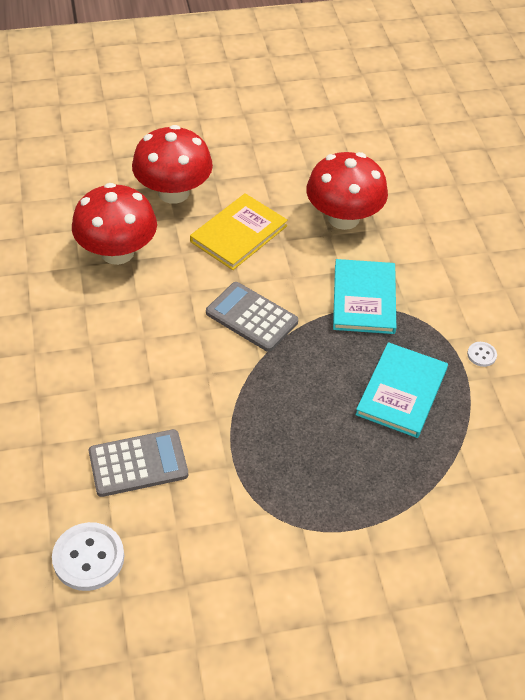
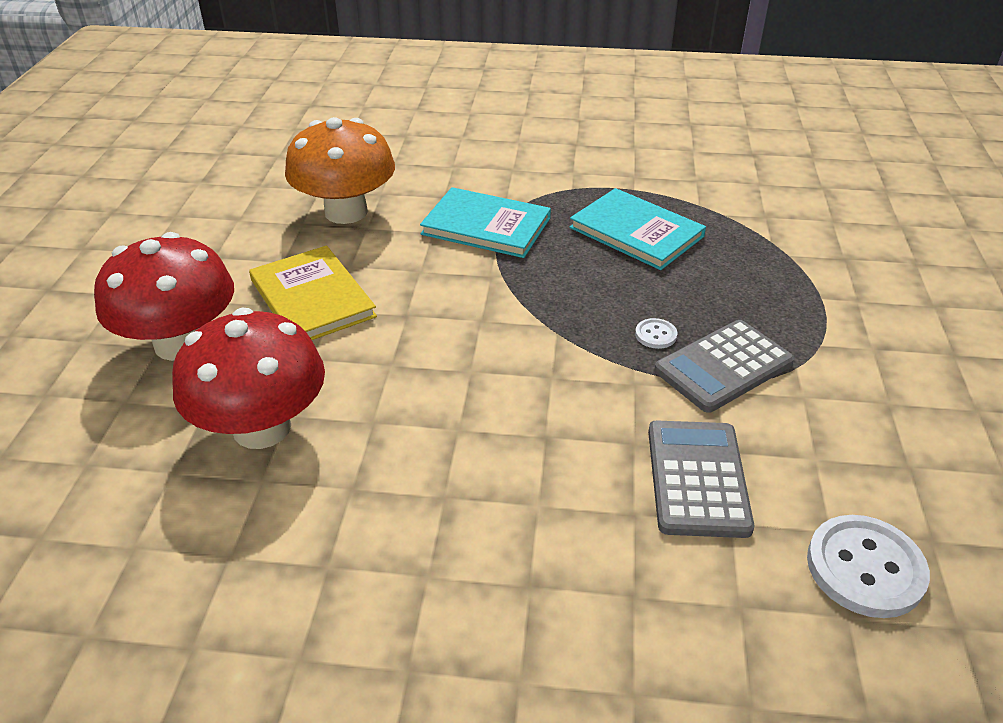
camera: 70 degrees left, 10 degrees down
(251, 317) = (471, 317): grey calculator -> grey calculator (723, 367)
(343, 218) = (346, 212): red mushroom -> orange mushroom
(481, 355) = (602, 173): white button -> white button (655, 335)

